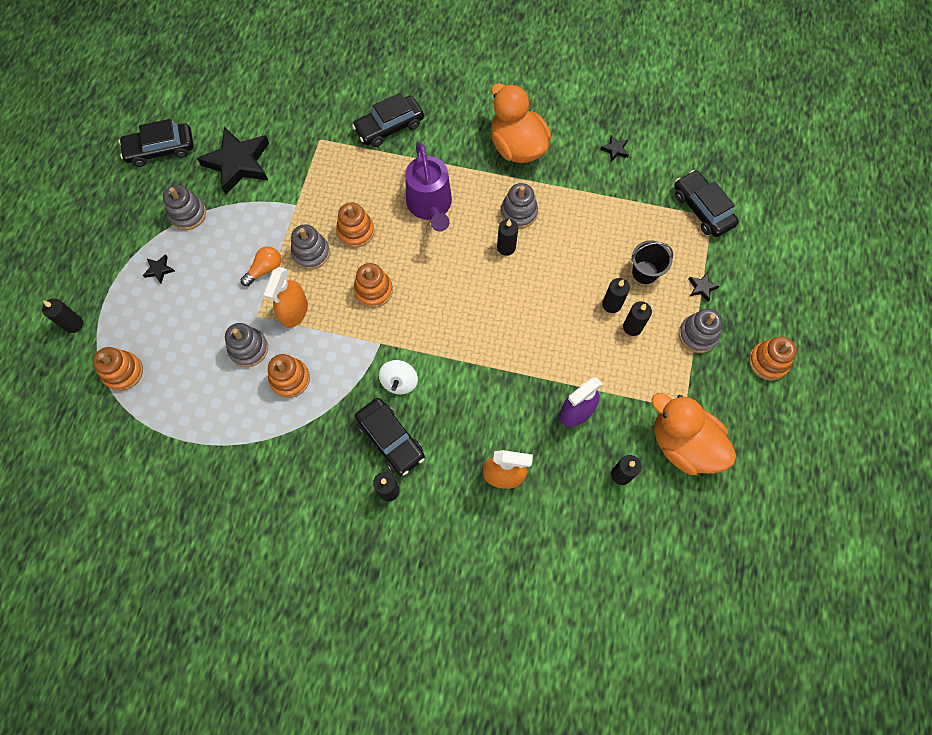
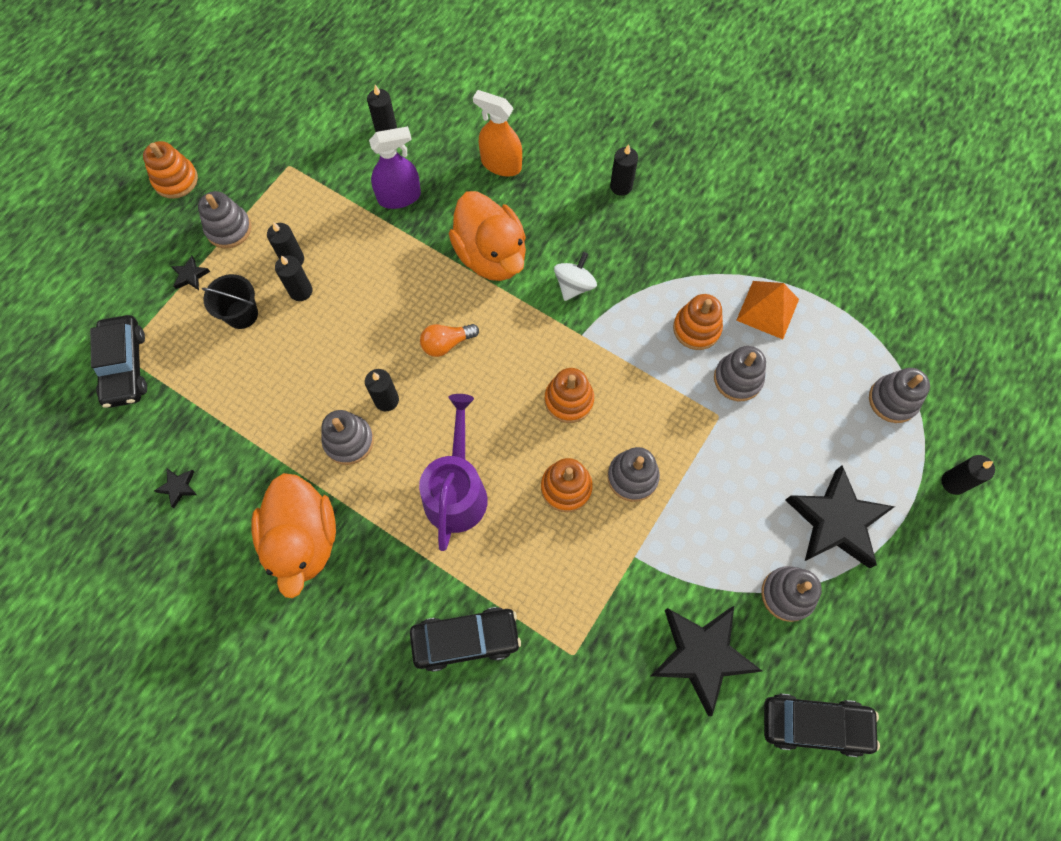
camera: 160 degrees left, 0 degrees up
(123, 372) = (893, 400): orange stacking toy -> grey stacking toy
(159, 270) = (836, 521): black star -> black star, size x2.46
(234, 415) = (767, 309): none -> orange pyramid
(265, 269) = (697, 474): orange light bulb -> orange light bulb (447, 343)
(294, 312) = (672, 406): orange spray bottle -> none
(390, 439) = (603, 232): black car -> none
(683, 444) = (310, 136): orange duck -> orange duck (491, 255)

